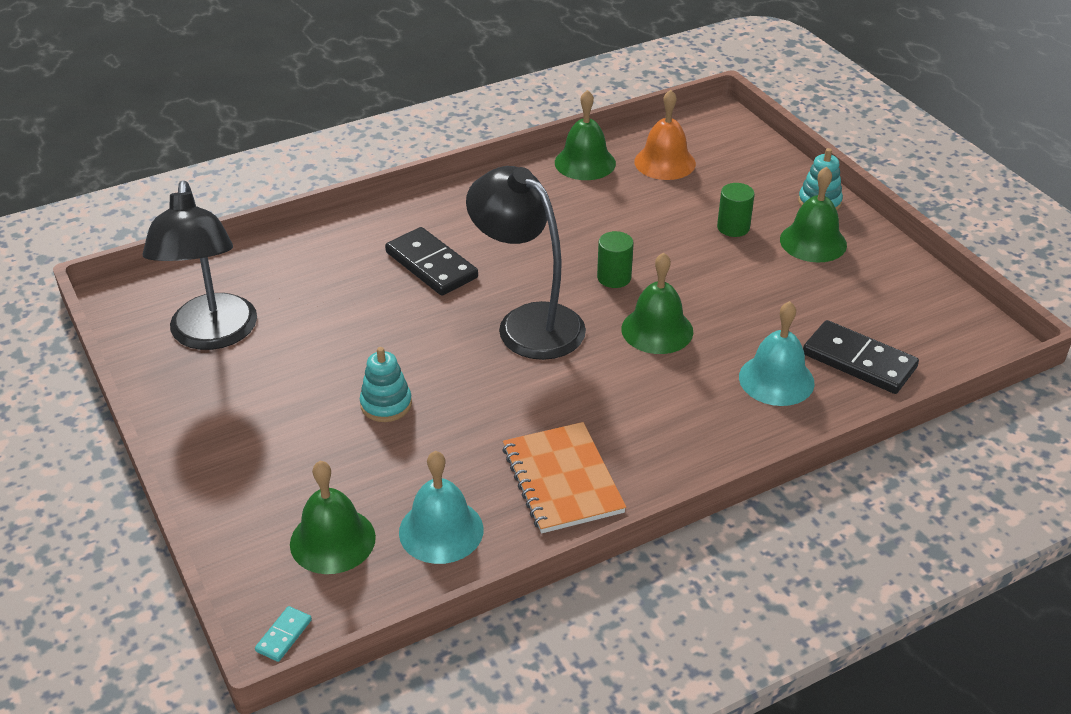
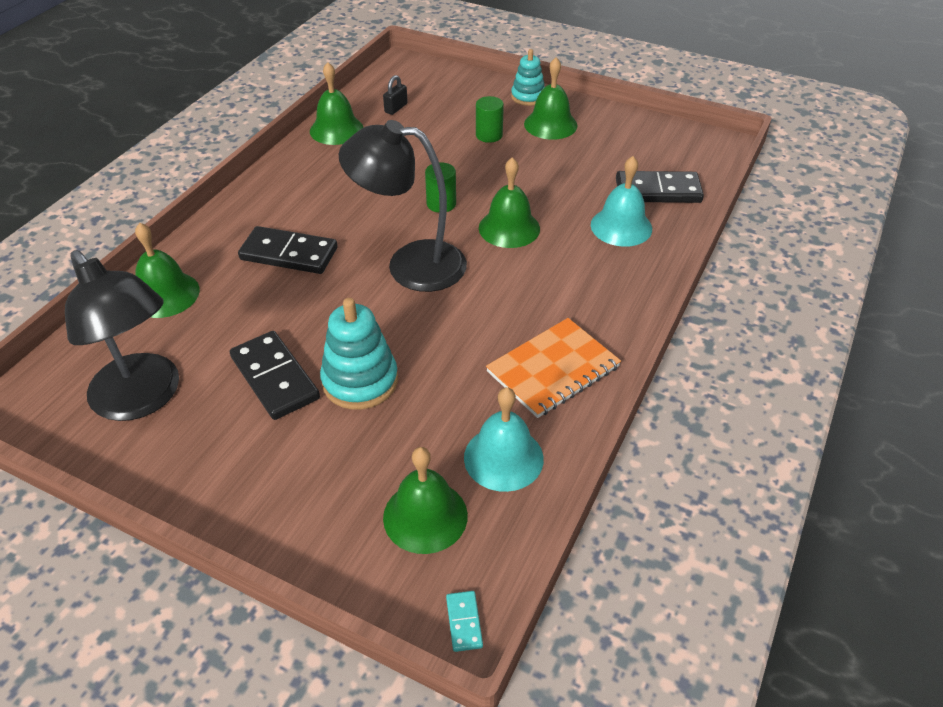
camera: 35 degrees left, 5 degrees up
(301, 256) = (165, 294): none -> green bell
(322, 367) = (274, 378): none -> black domino
(386, 404) = (360, 381): turquoise stacking toy -> turquoise stacking toy, size x1.53
(562, 480) = (553, 369): orange notebook -> orange notebook turned 75 degrees counterclockwise
(665, 162) = (396, 108): orange bell -> black padlock

